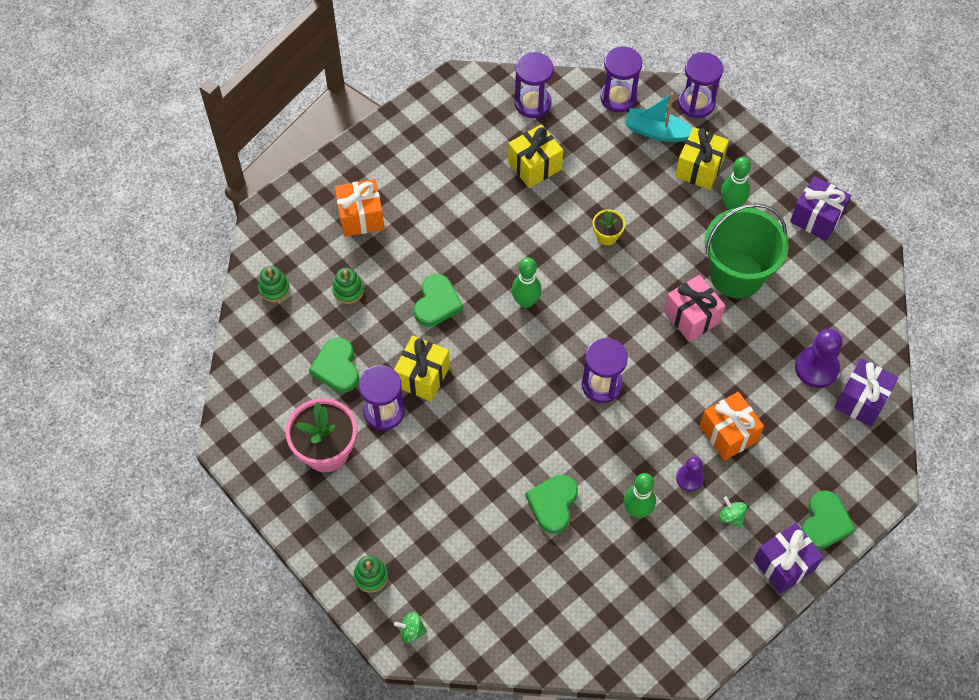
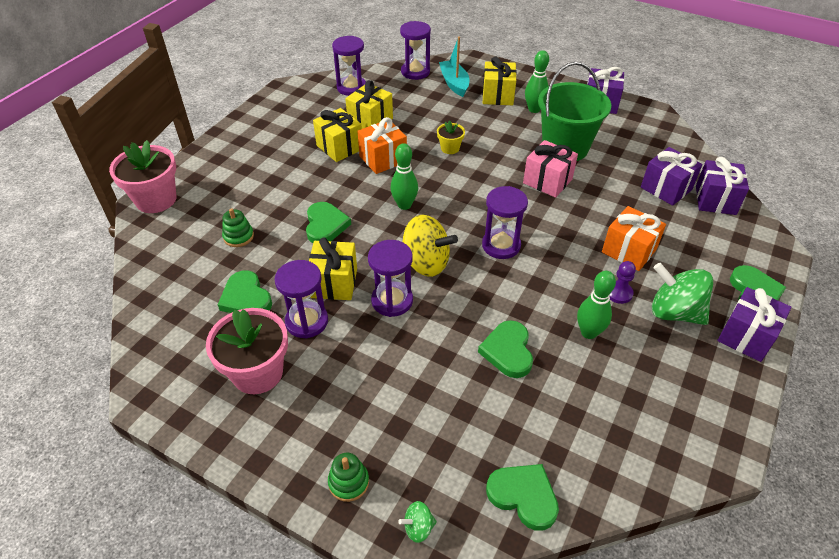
camera: 20 degrees left, 15 degrees down
(274, 288) = (165, 253): green stacking toy -> none
(279, 215) = (156, 199): none -> pink flower pot
(361, 217) = (234, 184): orange gift -> orange gift (383, 159)
(487, 197) = (339, 147): none -> yellow gift
(504, 636) = (523, 496): none -> green heart
(518, 382) = (426, 263): none -> yellow spinning top
(656, 132) = (454, 83): turquoise boat -> turquoise boat turned 75 degrees clockwise
(696, 103) = (474, 63): purple hourglass -> purple hourglass (392, 301)
(731, 517) = (674, 312): green spinning top -> green spinning top, size x2.18
(816, 368) = (666, 188): purple pawn -> purple gift

